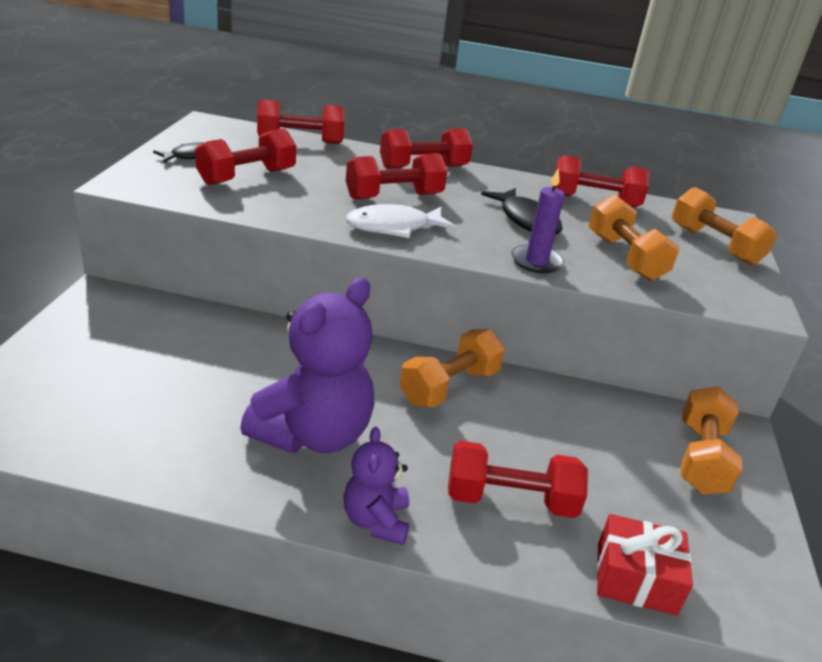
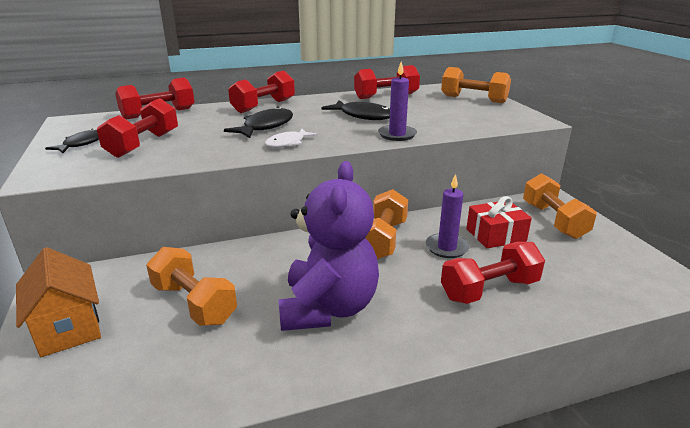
camera: 25 degrees left, 5 degrees down
(77, 344) = (68, 328): none -> orange house
(376, 521) = (428, 343): purple teddy bear -> none
(394, 196) = (265, 126): red dumbbell -> black fish
(394, 227) = (288, 143): white fish -> white fish, size x0.67
(515, 429) = (446, 247): none -> purple candle
(625, 257) = (439, 118): orange dumbbell -> orange dumbbell (194, 303)
(636, 578) = (598, 300): red gift -> red gift (495, 235)

